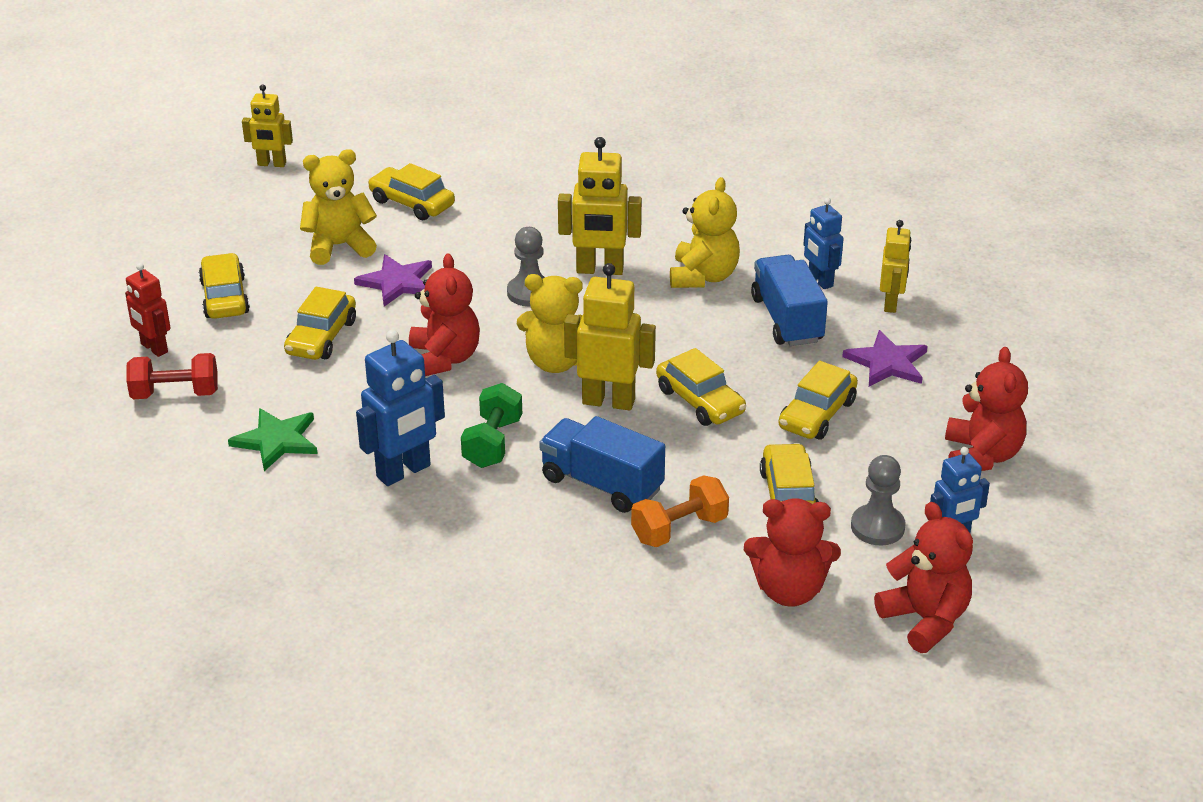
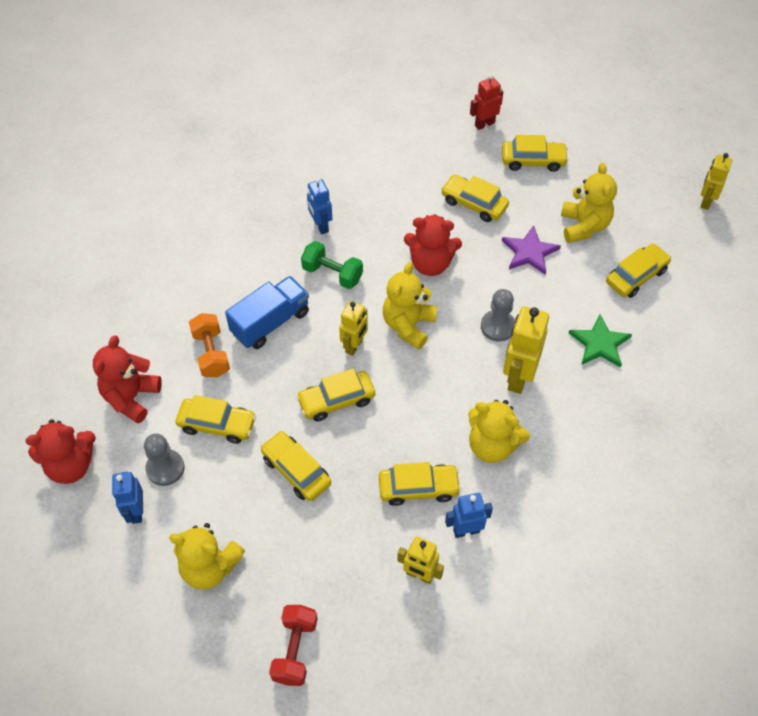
camera: 105 degrees right, 20 degrees up
(175, 394) = (434, 130): red dumbbell -> red dumbbell (295, 650)
(276, 440) = (372, 171): green star -> green star (599, 343)
(404, 472) = (320, 226): blue robot -> blue robot, size x0.64
(608, 401) = (354, 346): yellow robot -> yellow robot, size x0.64
(787, 320) = (418, 488): blue truck -> yellow car
(887, 363) = (341, 542): purple star -> none
(981, 456) = (210, 567): red teddy bear -> yellow teddy bear

